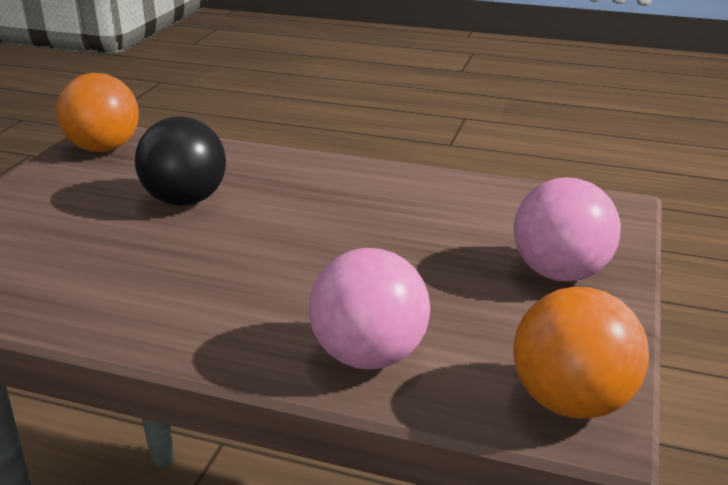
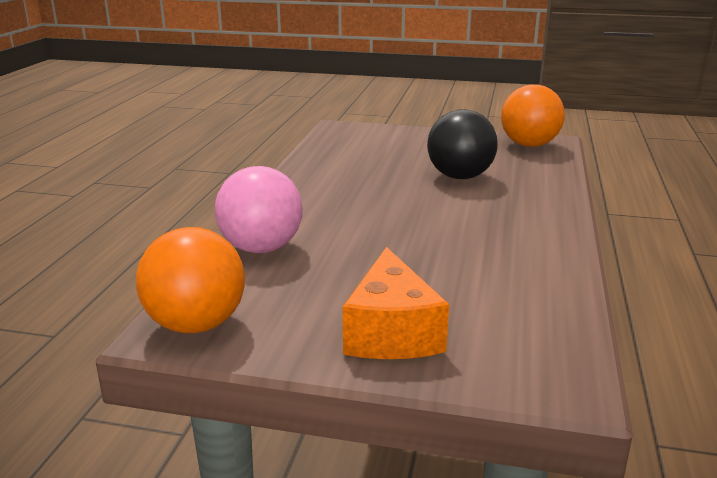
camera: 85 degrees right, 5 degrees down
(559, 273) = (391, 332): pink ball -> orange cheese

